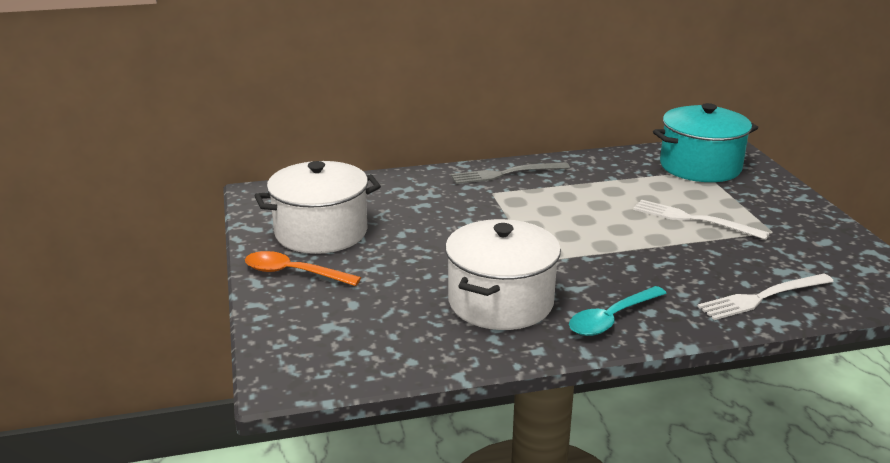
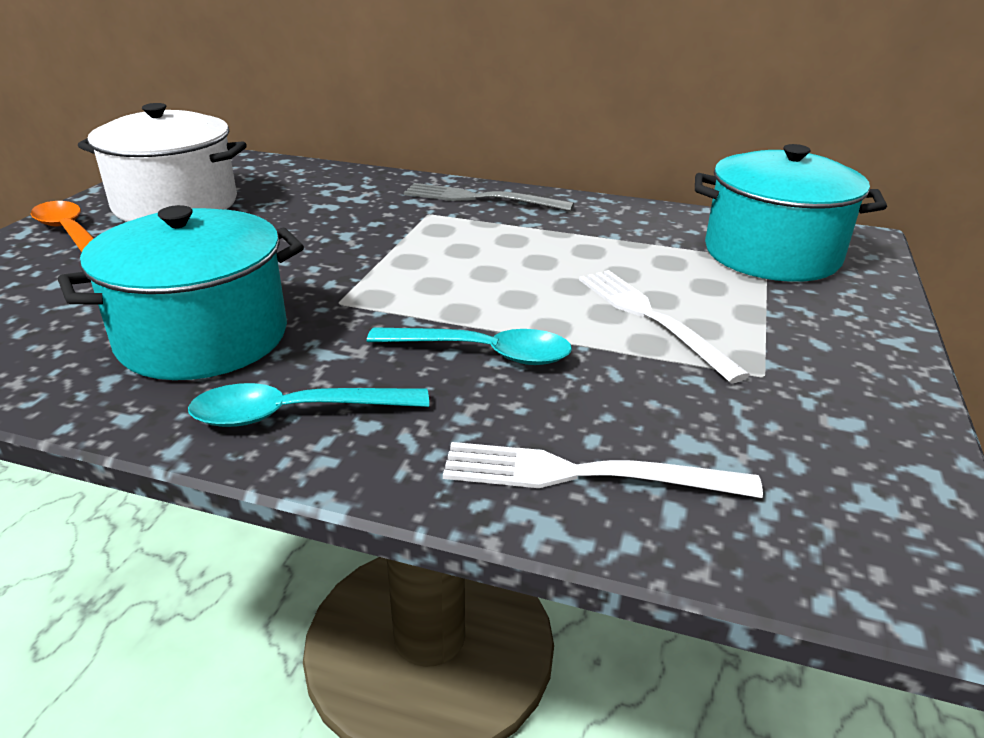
camera: 30 degrees right, 5 degrees up
(501, 302) = (203, 337): white pot -> turquoise pot
(647, 262) = (483, 353): none -> turquoise spoon

